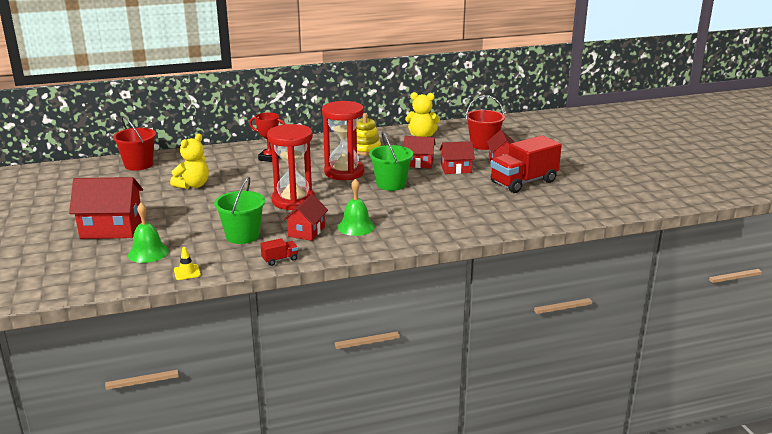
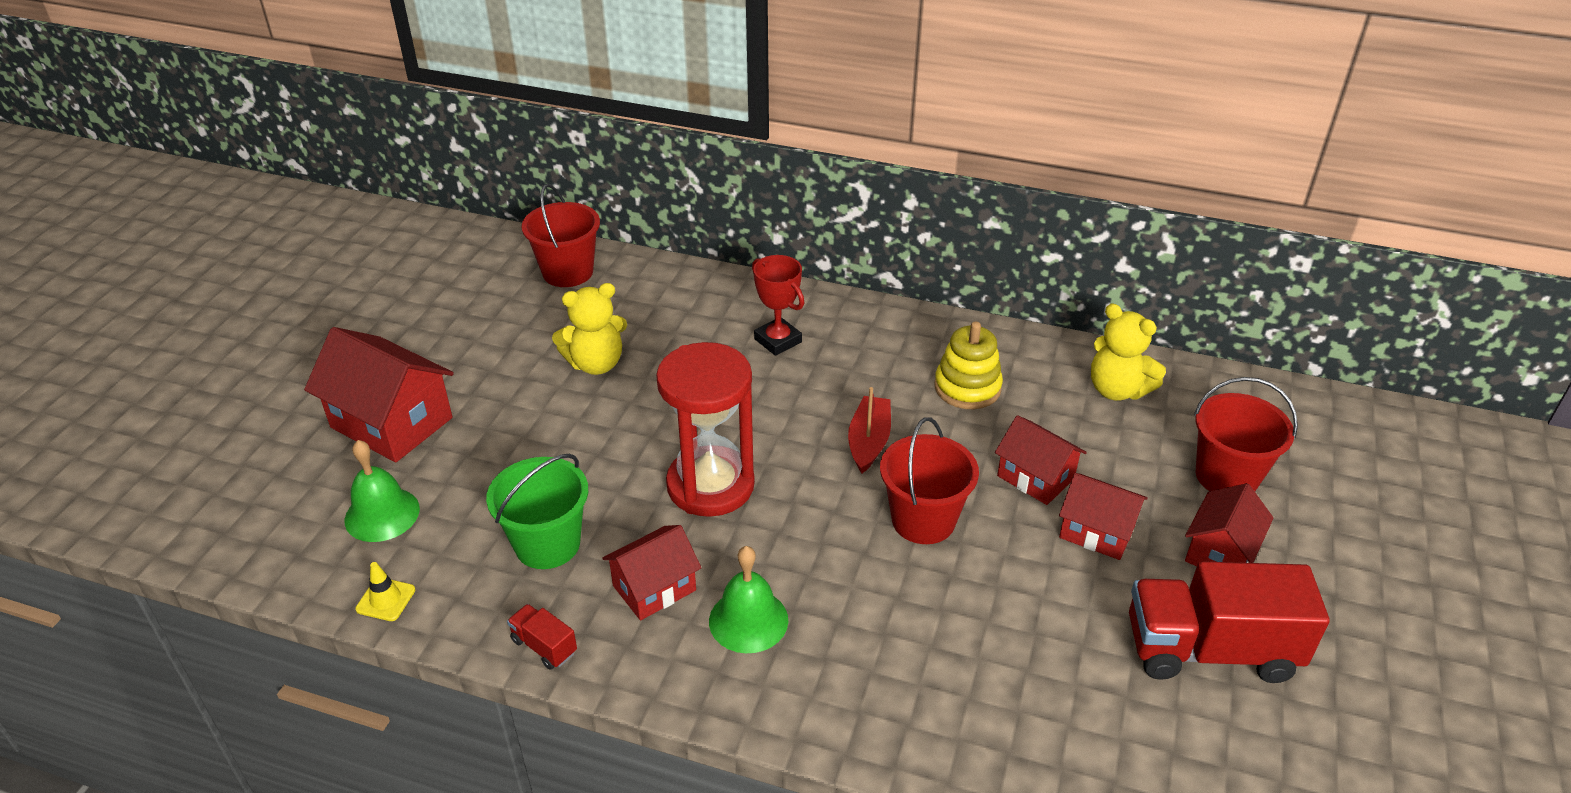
camera: 35 degrees right, 15 degrees up
(280, 259) = (544, 646): red truck -> red truck turned 150 degrees counterclockwise
(344, 172) = (869, 441): red hourglass -> red boat
(391, 184) = (923, 520): green bucket -> red bucket

